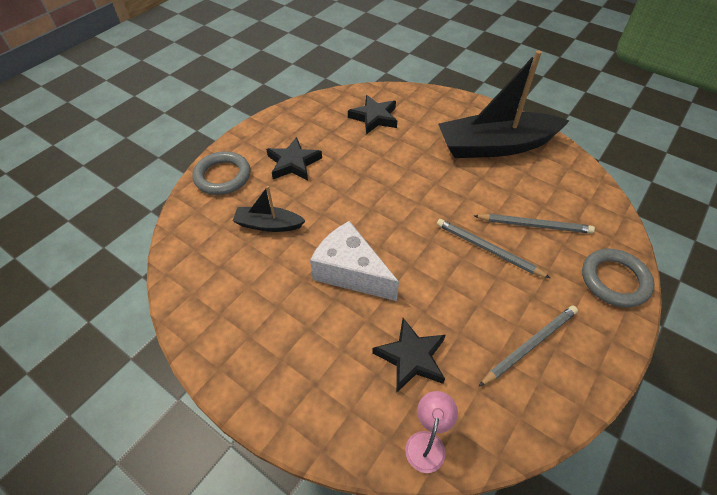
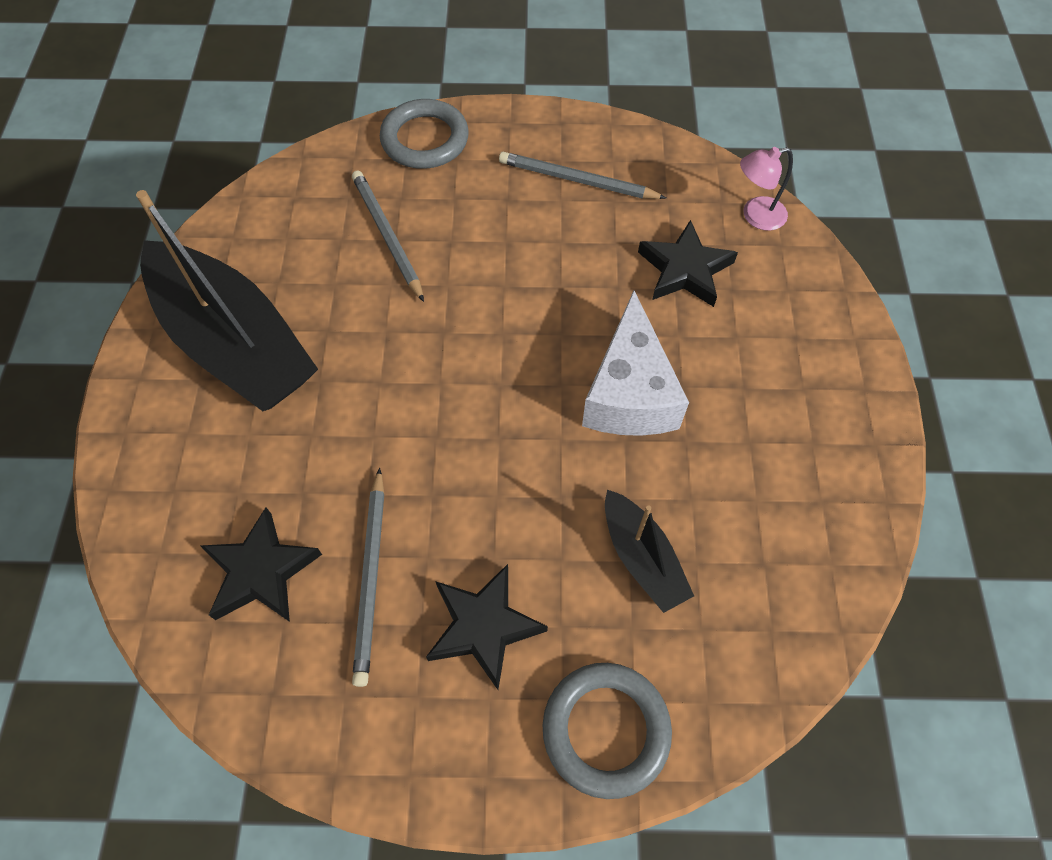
camera: 125 degrees left, 10 degrees up
(487, 249) = (469, 266): grey pencil -> grey pencil (371, 577)

